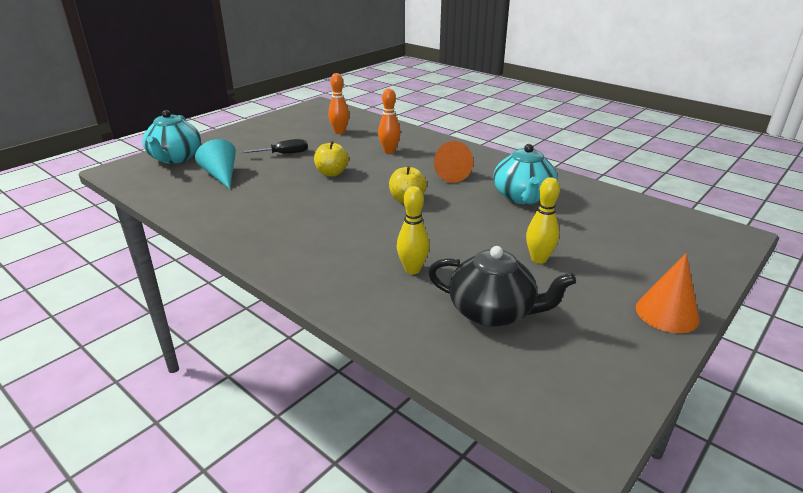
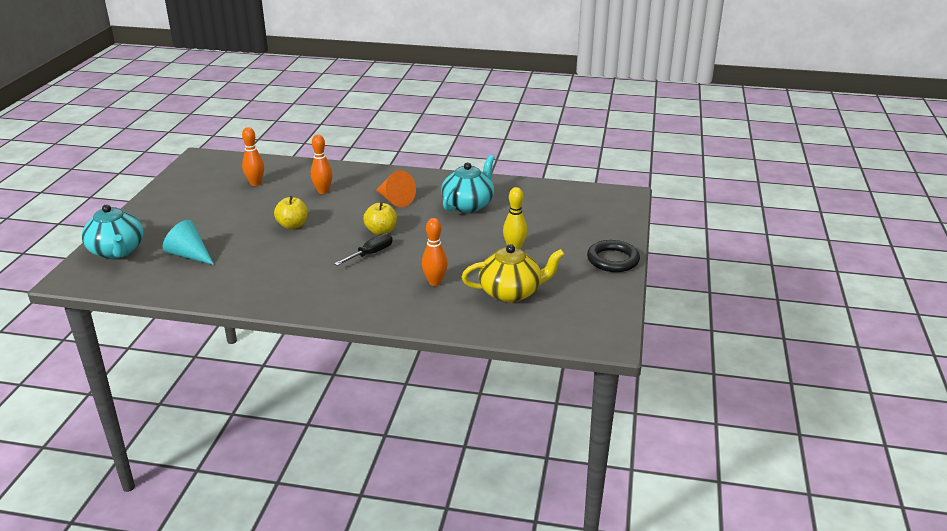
camera: 30 degrees left, 0 degrees up
(283, 154) = (225, 219): black screwdriver -> black screwdriver (370, 254)
(412, 269) = (435, 282): yellow bowling pin -> orange bowling pin
(493, 312) = (511, 292): black teapot -> yellow teapot
(523, 197) = (468, 205): turquoise teapot -> turquoise teapot turned 120 degrees counterclockwise
(667, 313) = (613, 260): orange cone -> black ring

